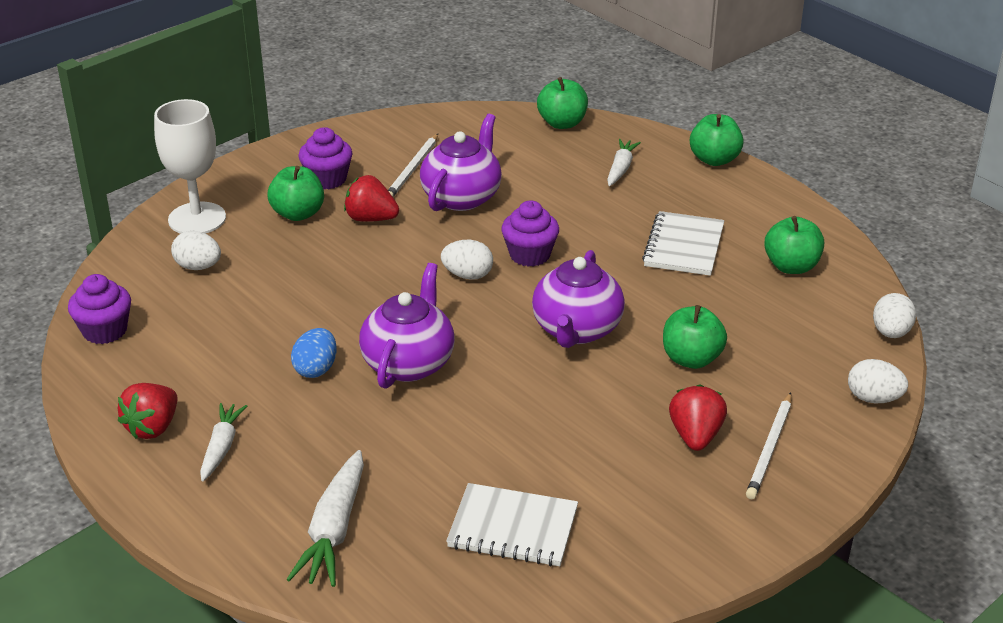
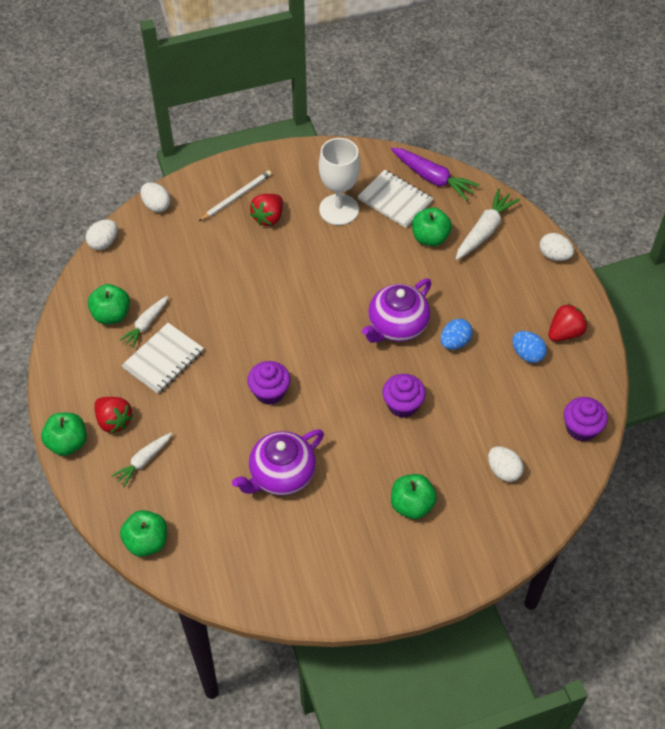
camera: 155 degrees left, 20 degrees up
(197, 219) = (490, 530): white goblet -> white goblet (339, 209)
(204, 386) = (527, 354): none -> blue egg
(221, 447) = (528, 304): white carrot -> white carrot (146, 325)
(327, 179) = (373, 541): purple cupcake -> purple cupcake (402, 405)
(371, 219) = (360, 476): red strawberry -> red strawberry (114, 421)
(412, 169) = (301, 527): white pencil -> none
(467, 275) = (322, 388): white egg -> white egg (554, 255)
(467, 588) = (433, 178): none -> purple carrot
(576, 330) = (282, 314): purple teapot -> none
(691, 359) = (231, 267): green apple -> green apple (430, 238)

